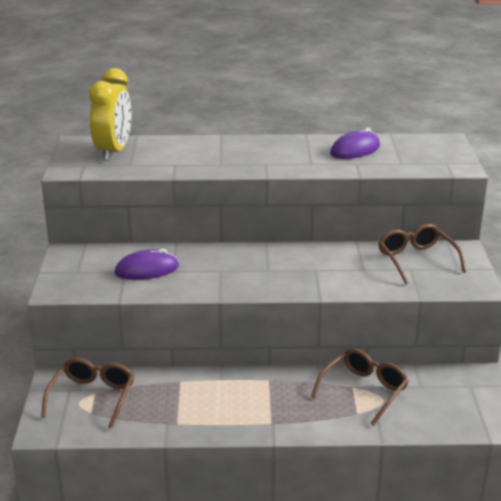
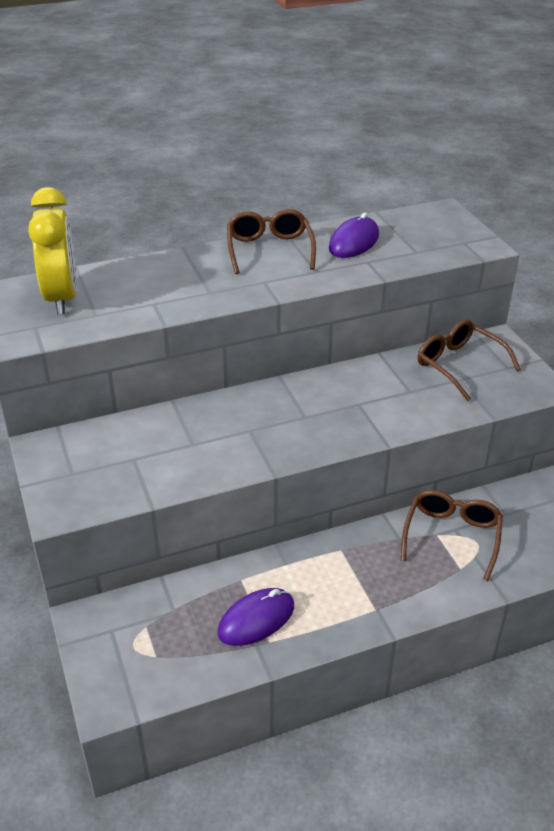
camera: 20 degrees left, 10 degrees up
(92, 397) = (146, 634): brown glasses -> brown glasses (269, 250)
(147, 270) = (160, 450): purple mouse -> purple mouse (256, 619)

